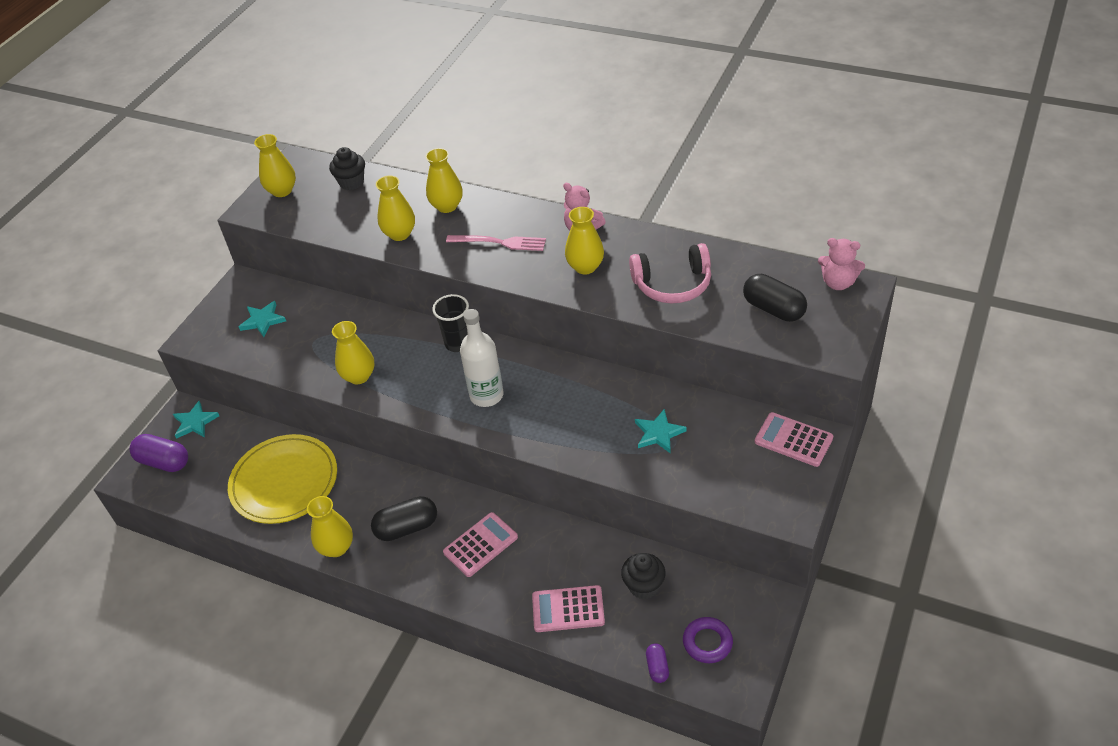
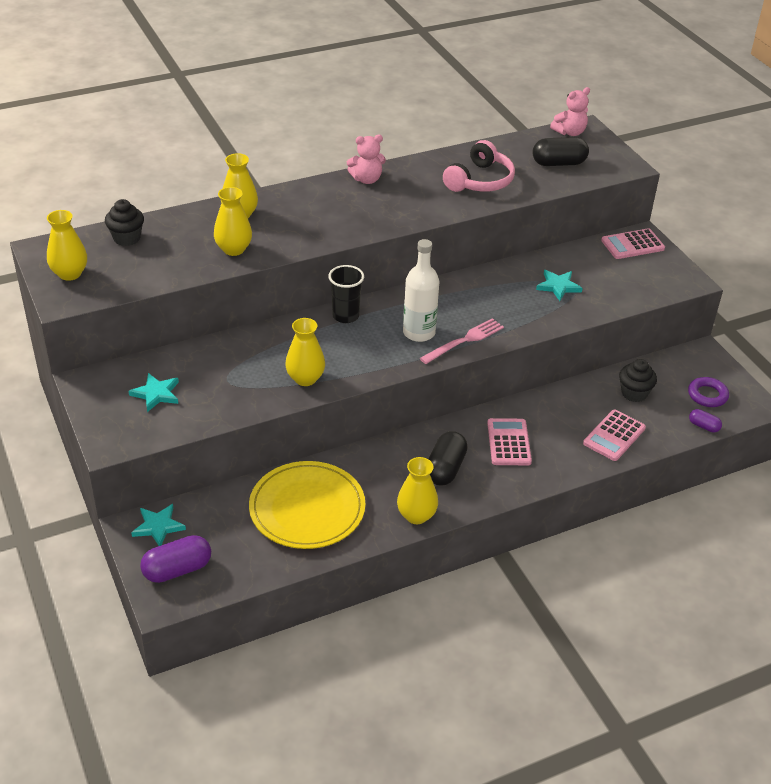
camera: 55 degrees left, 5 degrees down
(501, 242) = (323, 215): pink fork -> pink fork (465, 340)
(585, 267) = (408, 199): yellow vase -> none

